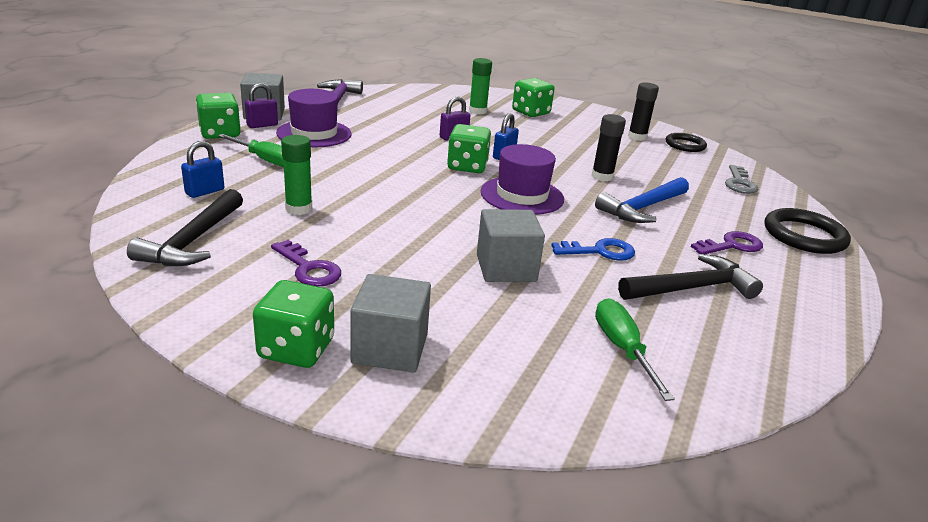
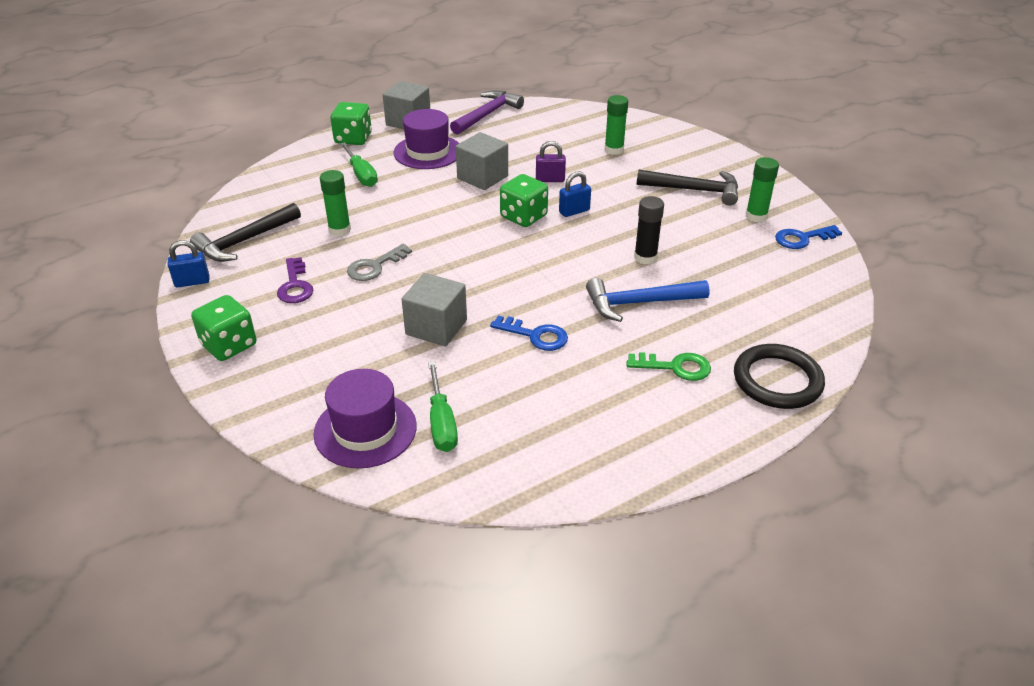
camera: 35 degrees right, 10 degrees up
(205, 192) = (290, 198): blue padlock -> blue padlock (192, 282)
(262, 125) = (394, 135): purple padlock -> none
(390, 348) = (283, 365): grey cube -> grey cube (482, 177)
(522, 195) = (536, 260): purple hat -> purple hat (365, 430)
(531, 112) = (671, 161): green dice -> none
(622, 348) = (441, 423): green screwdriver -> green screwdriver turned 150 degrees clockwise
(637, 137) = (756, 216): black glue stick -> green glue stick
(685, 145) = (802, 238): black ring -> blue key
(691, 288) = (572, 394): black hammer -> black hammer (694, 190)
(731, 245) = (675, 367): purple key -> green key
(739, 183) = (797, 301): grey key -> grey key (375, 266)

